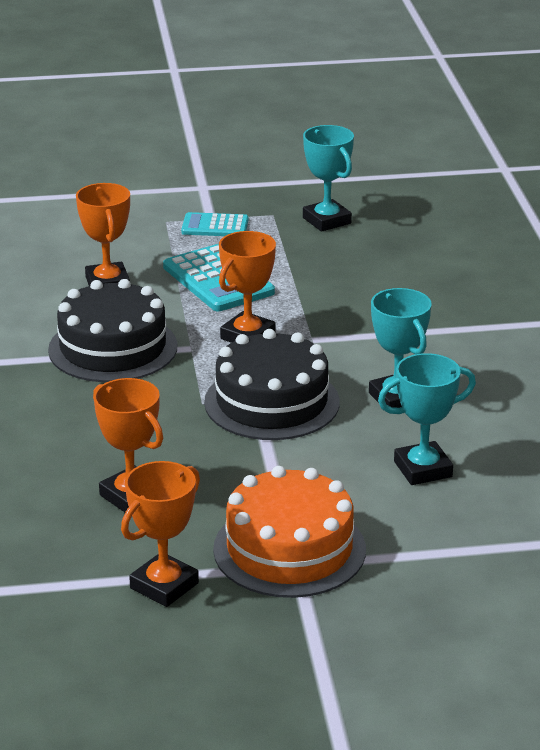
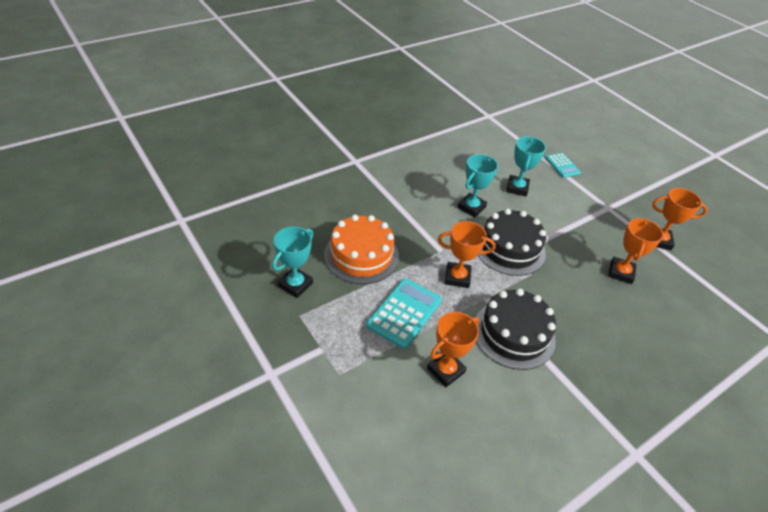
camera: 120 degrees left, 15 degrees up
(215, 226) = (332, 342): turquoise calculator -> turquoise calculator (562, 165)
(289, 549) = (602, 212): orange cake -> orange cake (361, 255)
(423, 469) = (517, 188): turquoise trophy -> turquoise trophy turned 60 degrees clockwise

